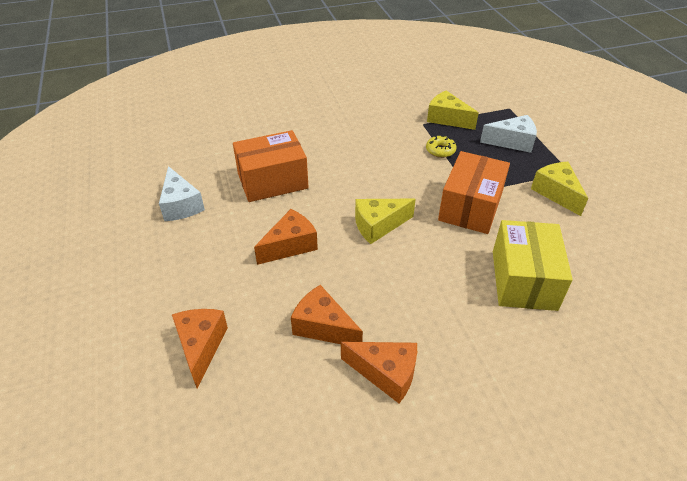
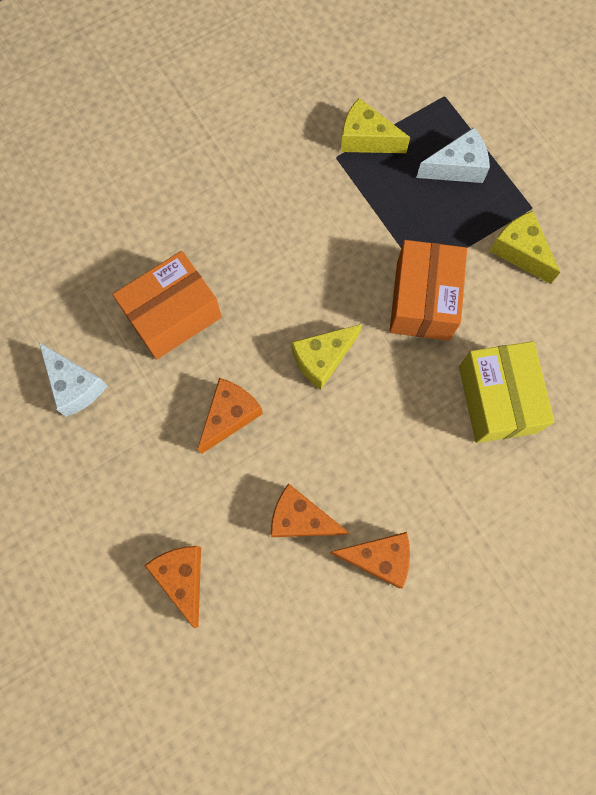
camera: 15 degrees left, 30 degrees up
(440, 150) = (369, 206): yellow donut -> none

